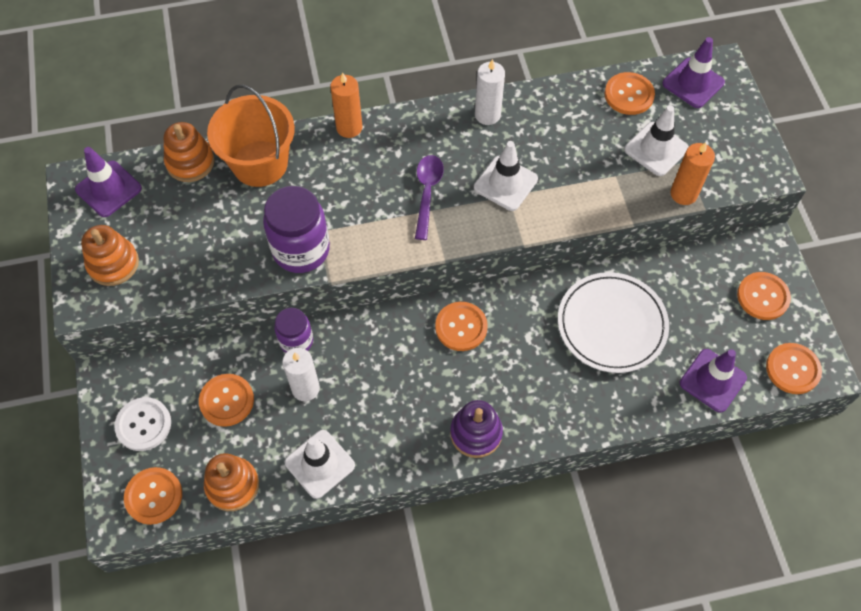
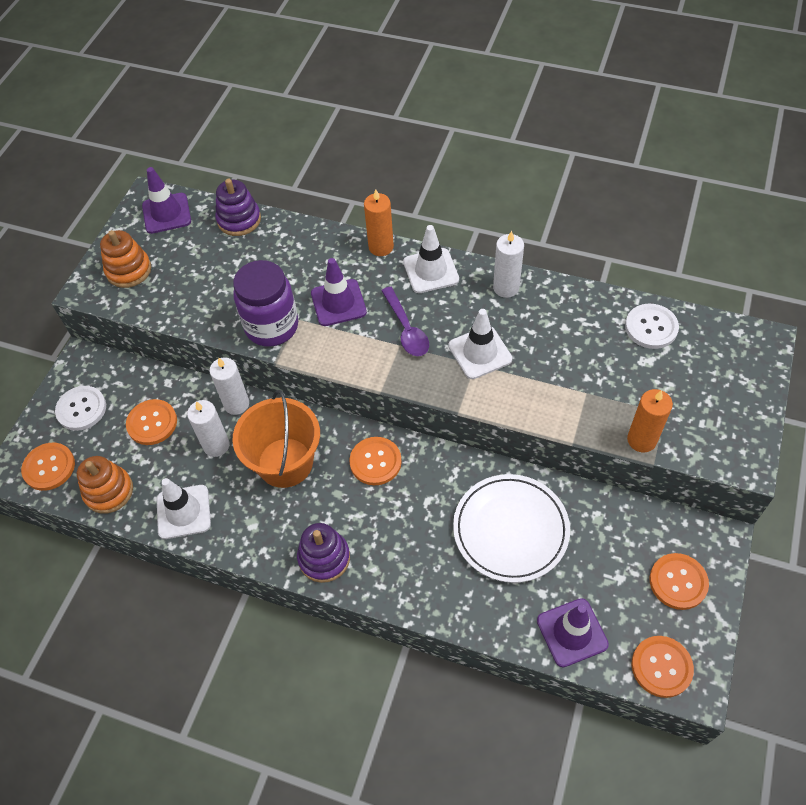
camera: 35 degrees right, 5 degrees down
(190, 162) = (239, 220): orange stacking toy -> purple stacking toy
(260, 163) = (290, 244): orange bucket -> orange bucket (285, 462)
(296, 341) = (236, 404): purple jar -> white candle
(427, 193) = (406, 329): purple spoon -> purple spoon turned 120 degrees clockwise
(629, 95) = (651, 327): orange button -> white button
(656, 149) = (643, 387): white traffic cone -> white traffic cone (431, 271)
(693, 83) = (723, 344): purple traffic cone -> purple traffic cone (338, 303)

